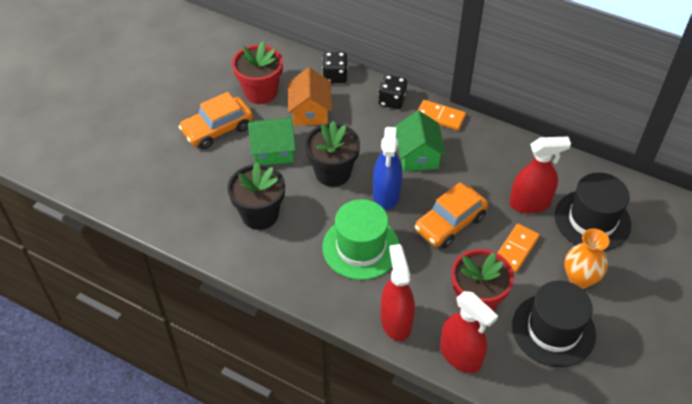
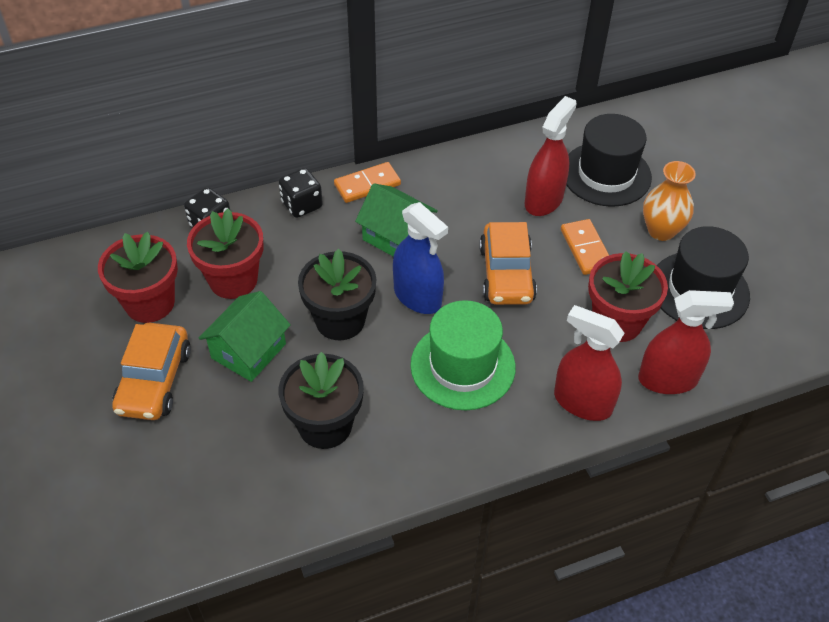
camera: 50 degrees left, 0 degrees up
(310, 111) = (233, 280): orange house -> red flower pot

